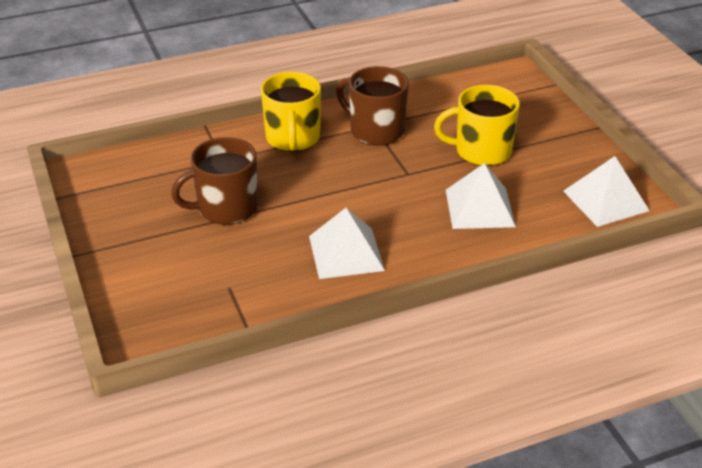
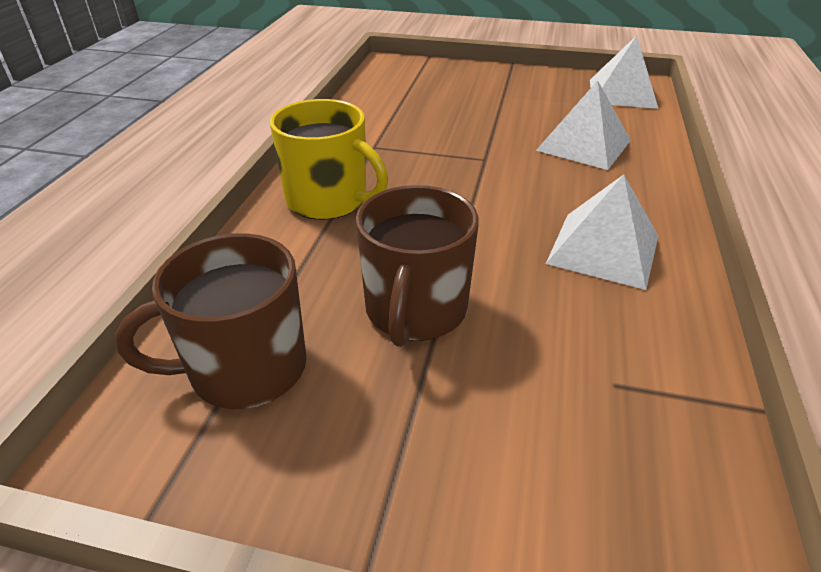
camera: 55 degrees left, 0 degrees up
(376, 130) = (386, 148): brown mug -> brown mug (245, 368)
(481, 151) = (490, 113): yellow mug -> none

